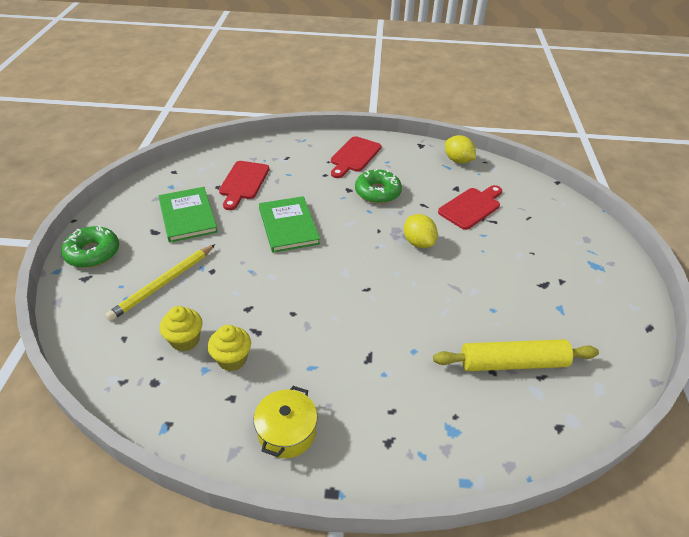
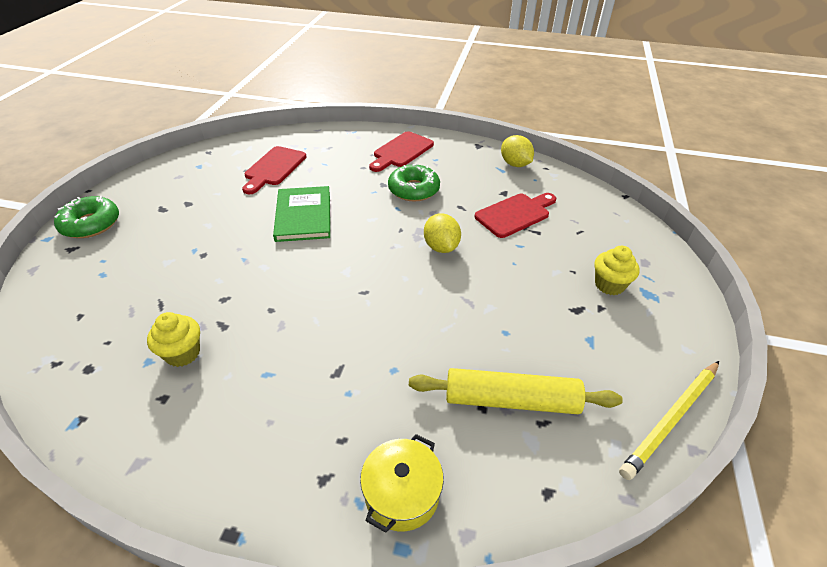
camera: 10 degrees right, 0 degrees up
(163, 283) = (146, 262): yellow pencil -> yellow pencil (671, 419)
(185, 340) = (142, 326): yellow cupcake -> yellow cupcake (609, 285)
(187, 216) = (202, 196): green book -> none
(287, 432) = (208, 448): yellow pot -> yellow pot (402, 493)

